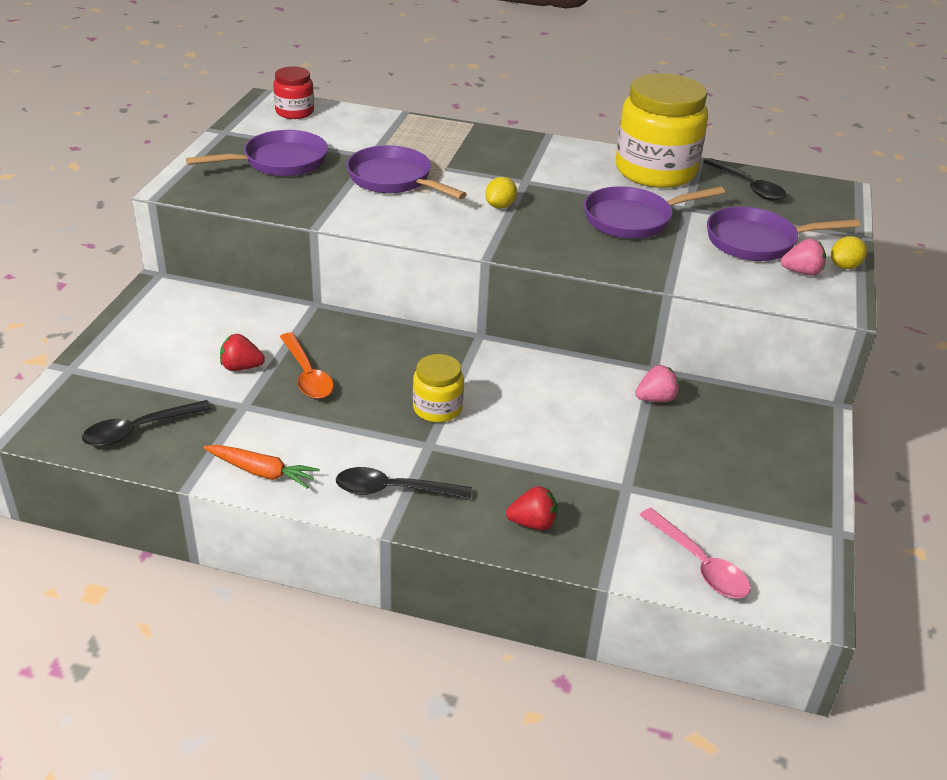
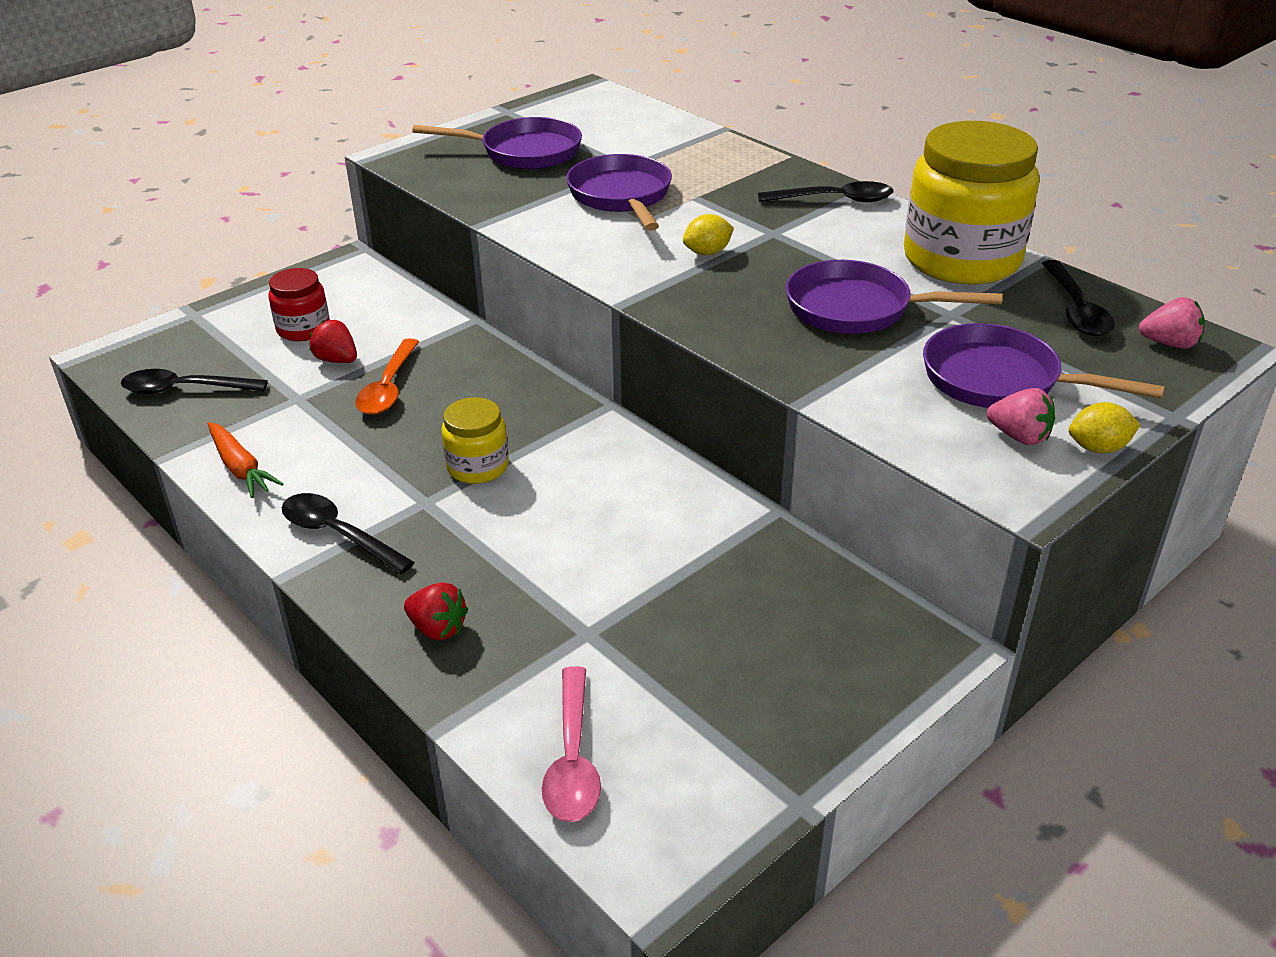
camera: 35 degrees right, 0 degrees up
(294, 112) = (603, 105): red jar -> red jar (303, 329)
(537, 149) = (834, 200): none -> black spoon
(656, 399) = (741, 545): pink strawberry -> pink strawberry (1169, 344)

